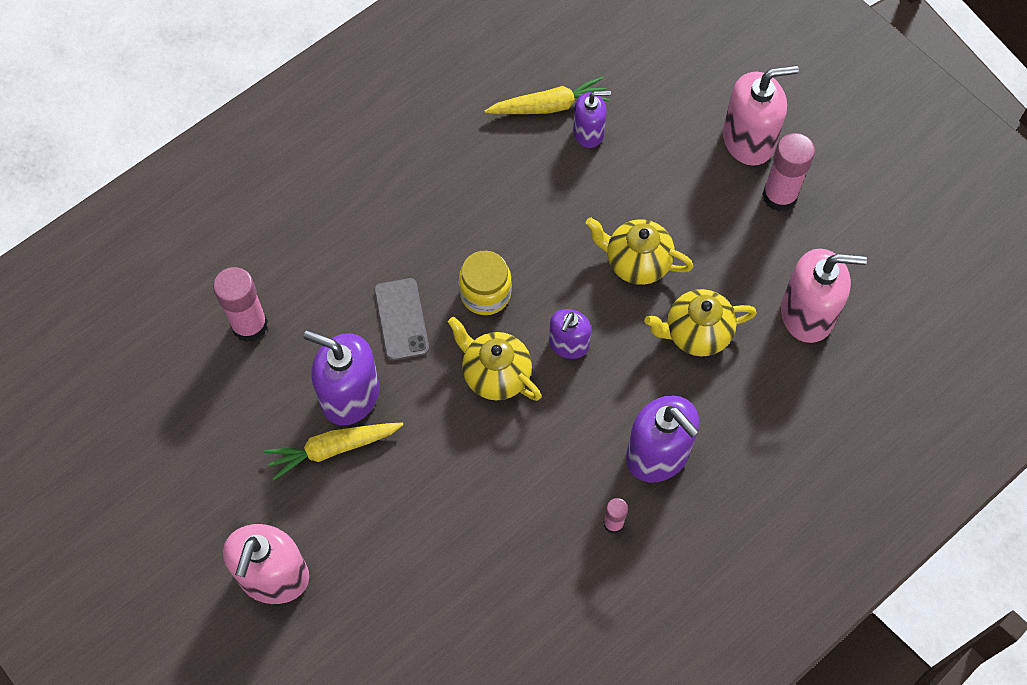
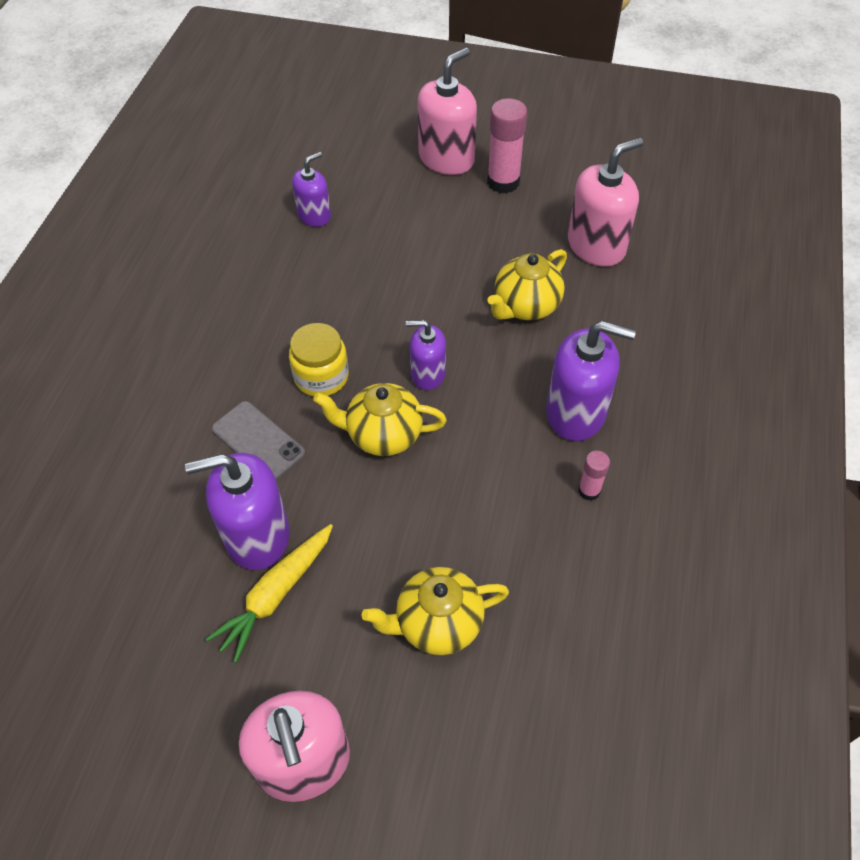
camera: 35 degrees left, 10 degrees down
(250, 325) = (104, 535): pink glue stick -> none
(549, 106) = (265, 214): yellow carrot -> none
(568, 344) = (428, 374): purple soap dispenser -> purple soap dispenser turned 105 degrees clockwise
(636, 262) = (432, 283): yellow teapot -> yellow teapot (437, 623)

